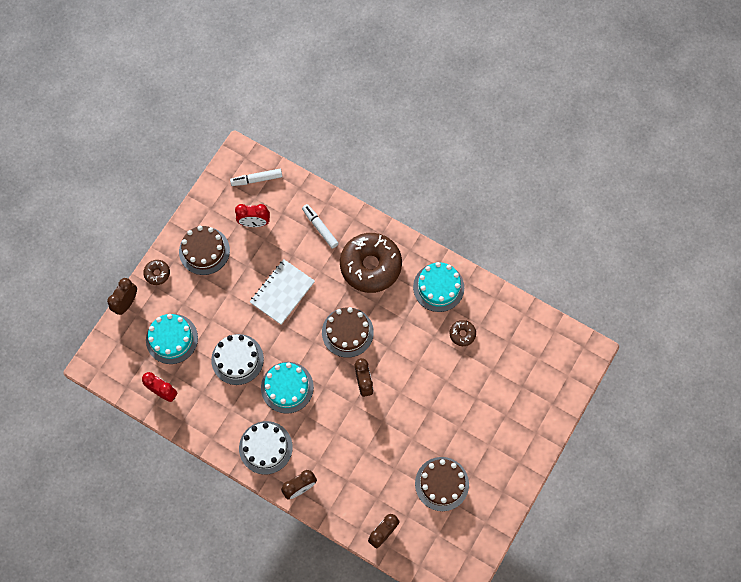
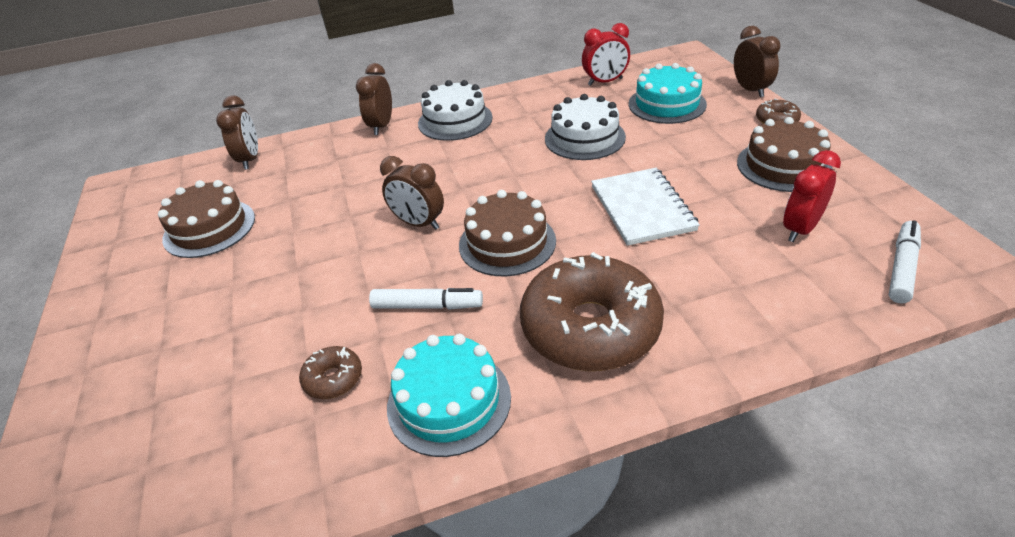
camera: 135 degrees right, 30 degrees down
(287, 387) = (501, 160): turquoise cake -> none
(320, 227) = (729, 300): white marker -> white marker (427, 306)

